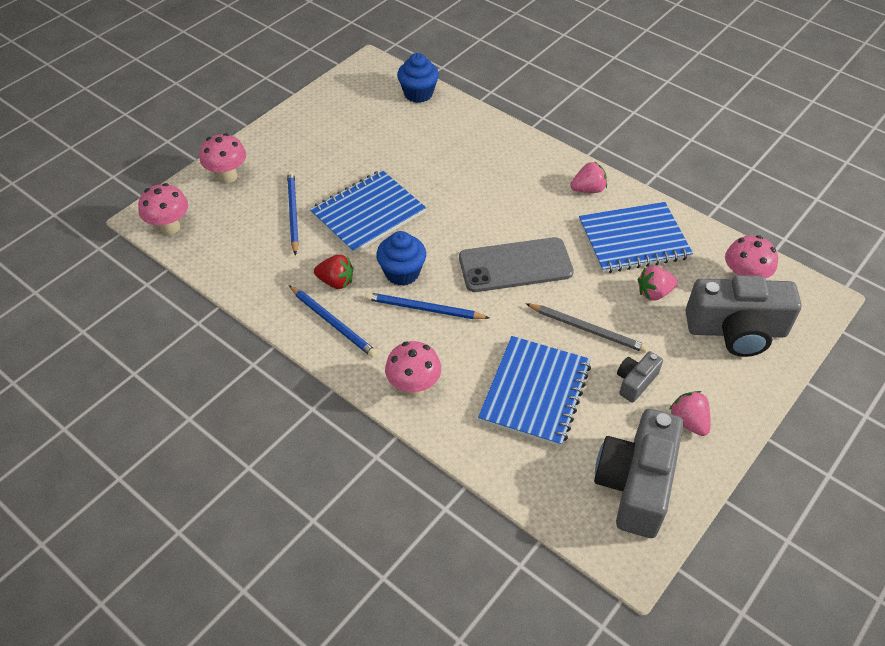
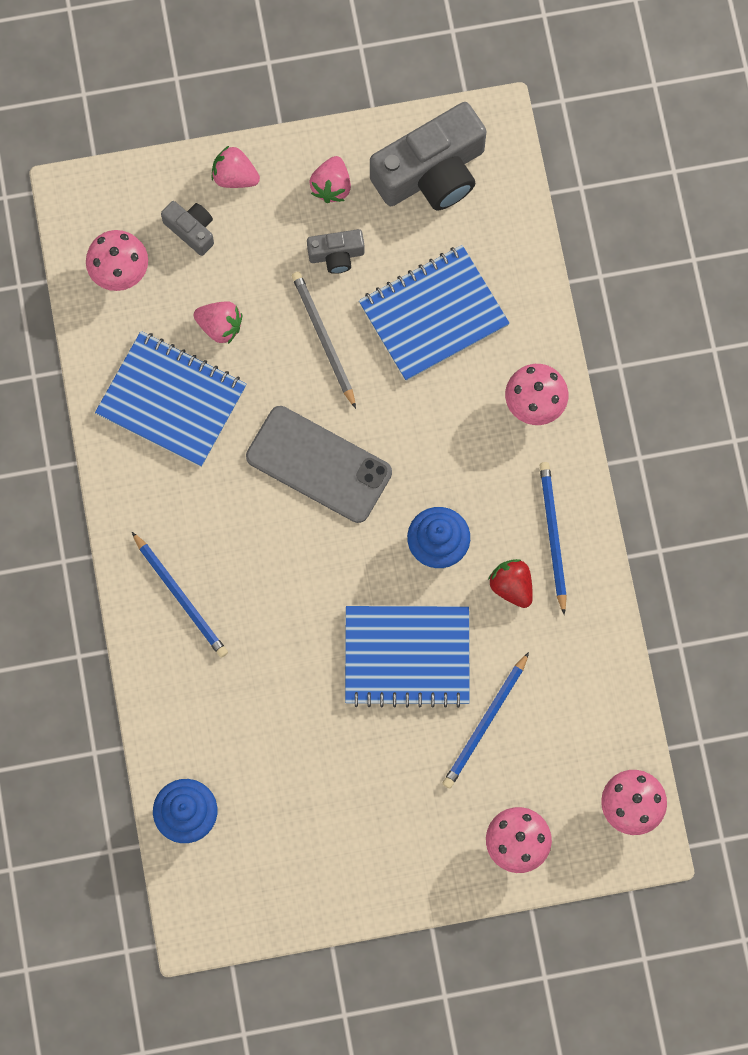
camera: 140 degrees left, 25 degrees up
(424, 309) = (453, 483): blue pencil -> blue pencil (181, 597)
(588, 189) = (146, 501): pink strawberry -> pink strawberry (234, 176)
(736, 330) = (191, 230): grey camera -> grey camera, size x0.48

